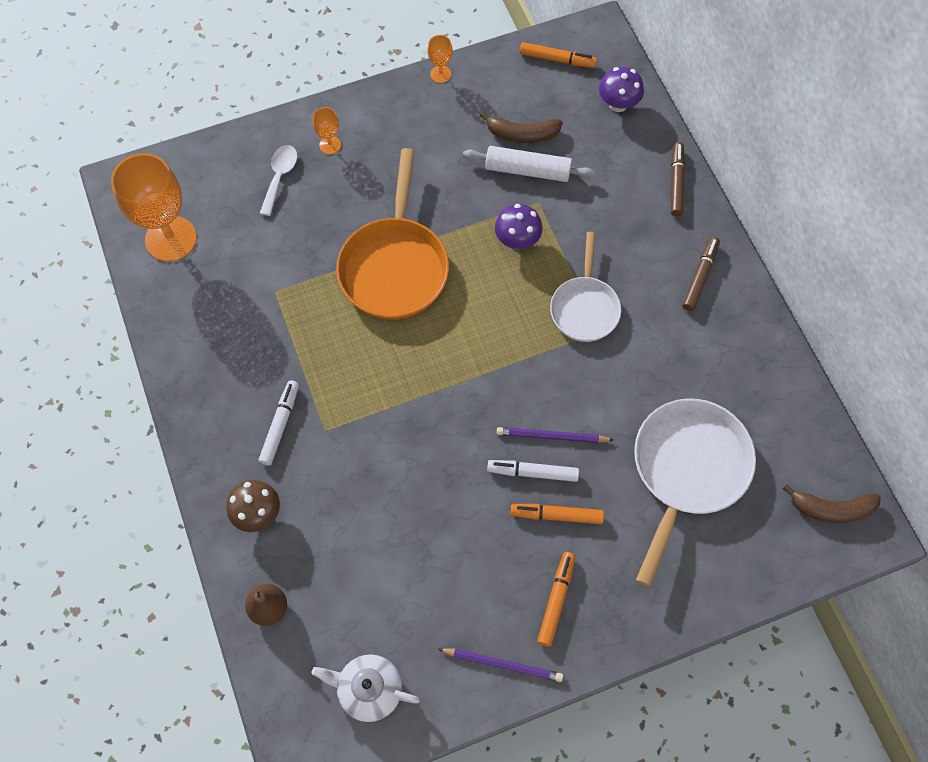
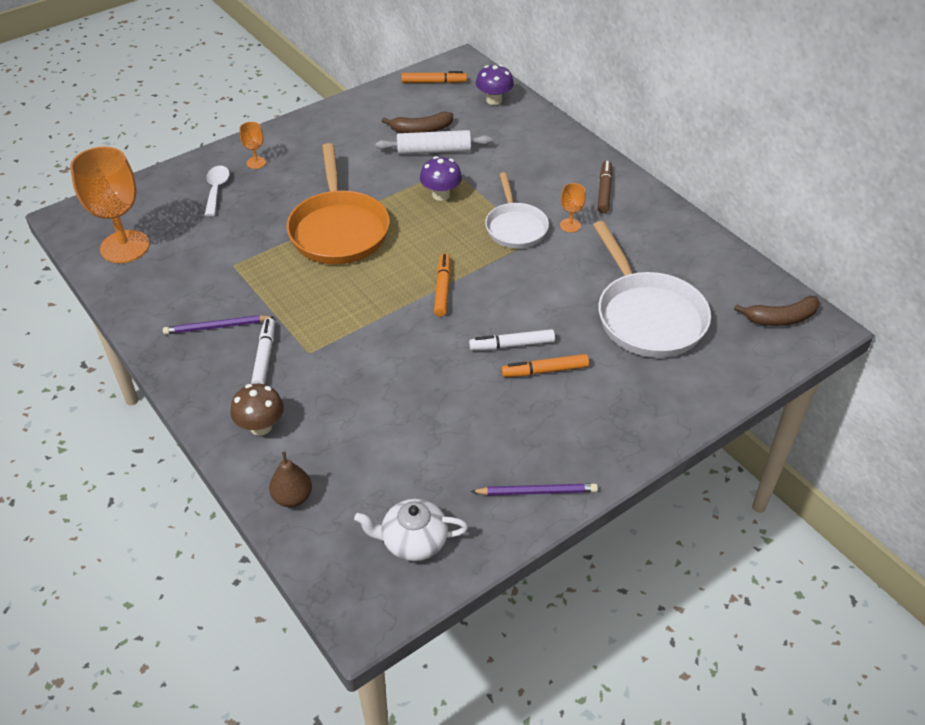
camera: 15 degrees left, 20 degrees down
(440, 74) = (339, 105): orange goblet -> orange goblet (570, 225)
(551, 436) = (519, 317): purple pencil -> purple pencil (217, 327)
(556, 600) = (568, 432): orange marker -> orange marker (442, 289)
(676, 183) = (560, 138): brown marker -> none
(687, 470) = (647, 316): white pan -> white pan turned 150 degrees clockwise

